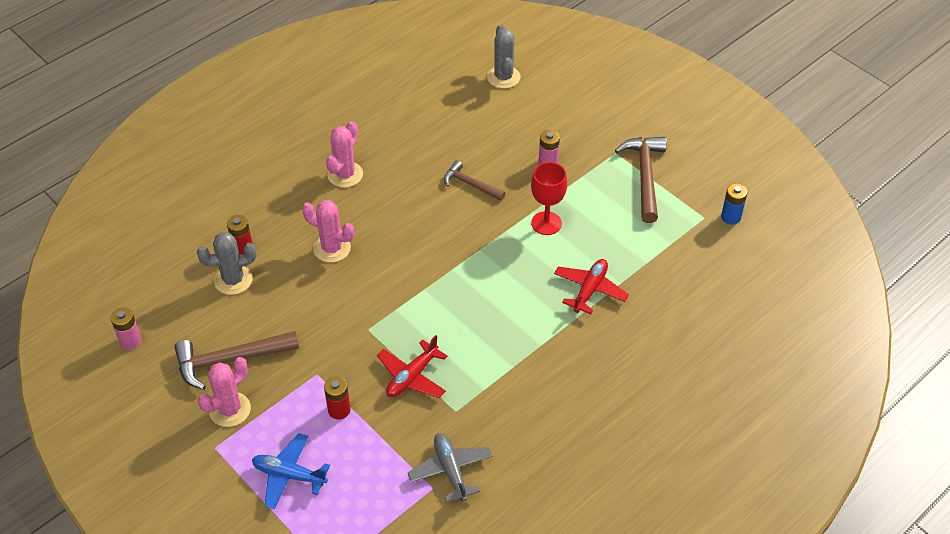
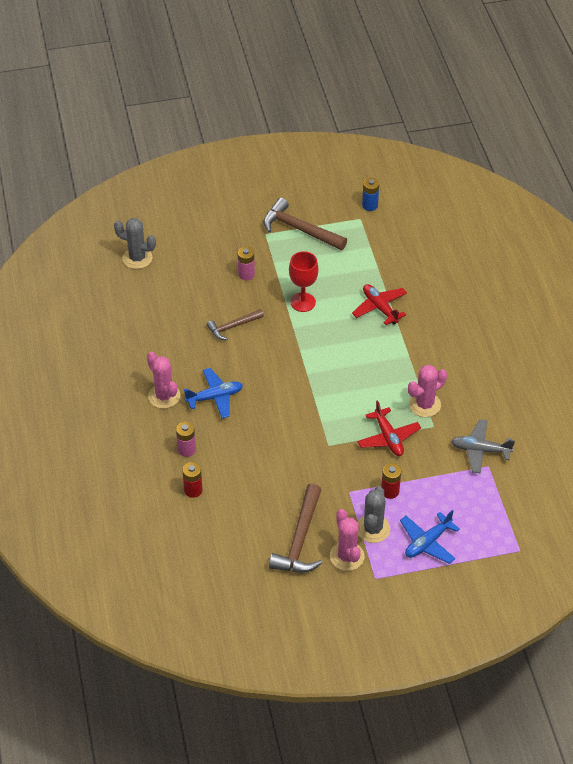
camera: 60 degrees left, 0 degrees up
(130, 341) = (237, 597): pink battery -> pink battery (186, 450)
(233, 280) = (221, 508): grey cactus -> grey cactus (373, 529)
(332, 248) = (234, 435): pink cactus -> pink cactus (424, 405)
(369, 212) = (215, 397): none -> blue plane

